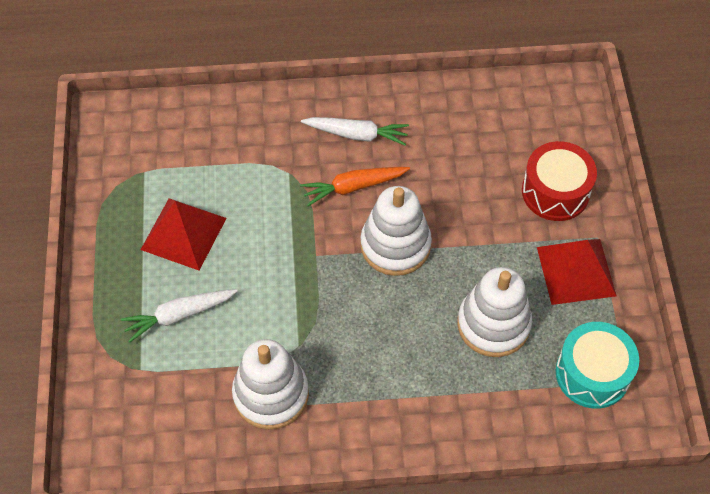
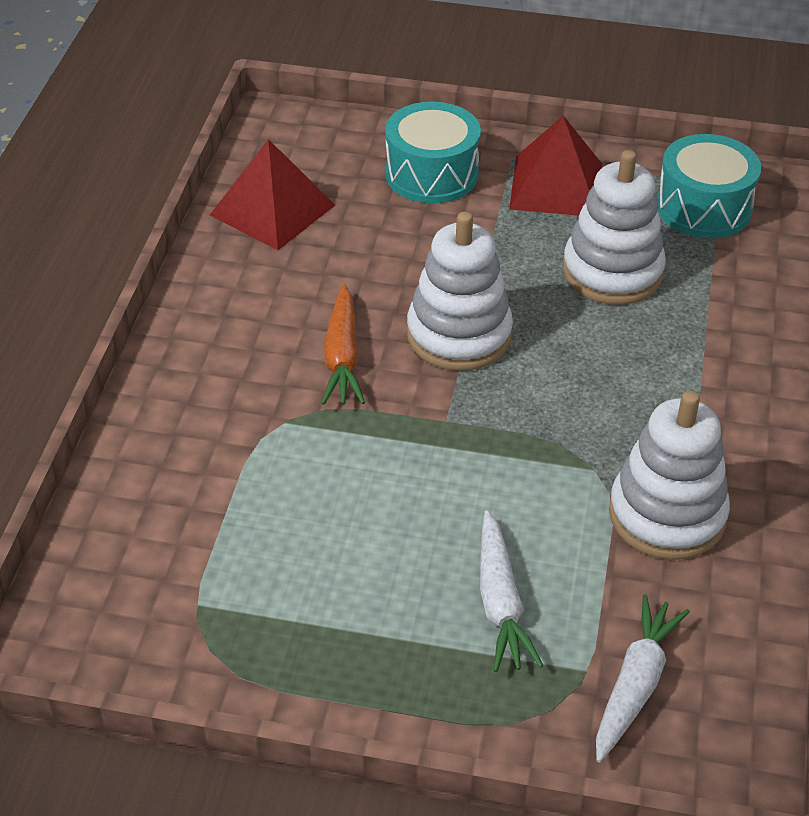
camera: 75 degrees left, 15 degrees down
(183, 233) = (346, 571): red pyramid -> red pyramid (272, 210)
(357, 134) = (250, 334): white carrot -> white carrot (635, 685)
(555, 192) = (431, 174): red drum -> turquoise drum

